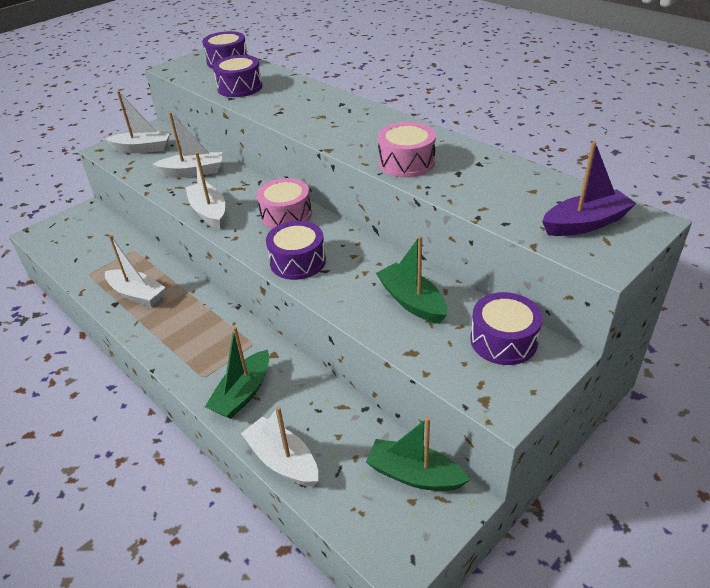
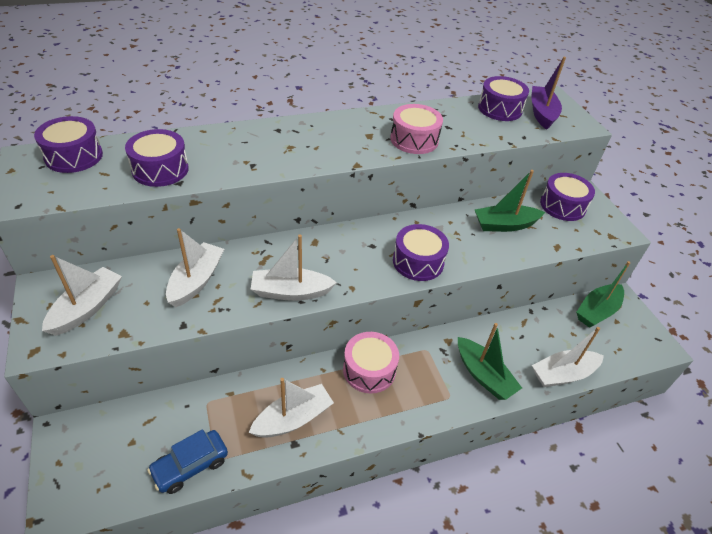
camera: 70 degrees left, 5 degrees up
(80, 266) = (190, 466): none -> blue car
(286, 215) = (342, 244): pink drum -> pink drum (369, 370)
(548, 193) = (500, 109): none -> purple drum

